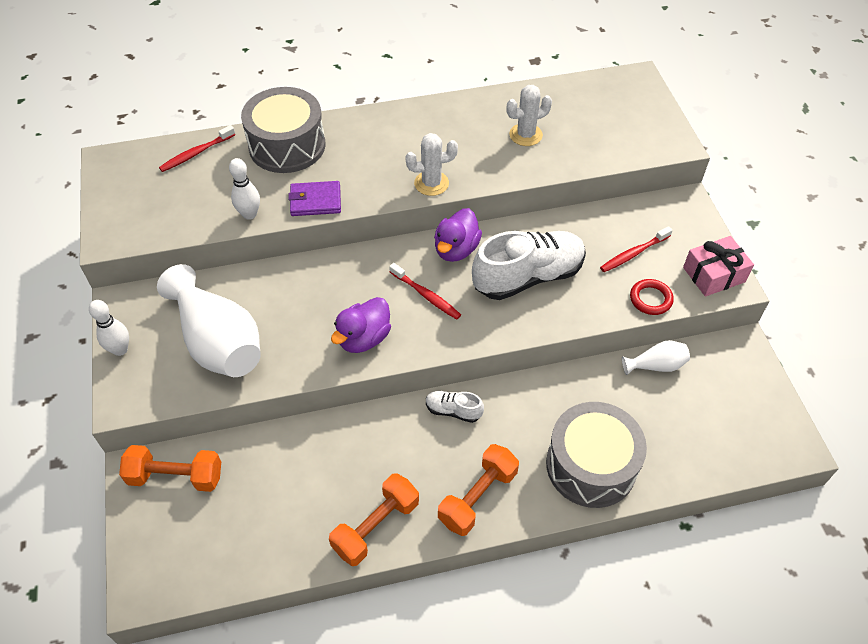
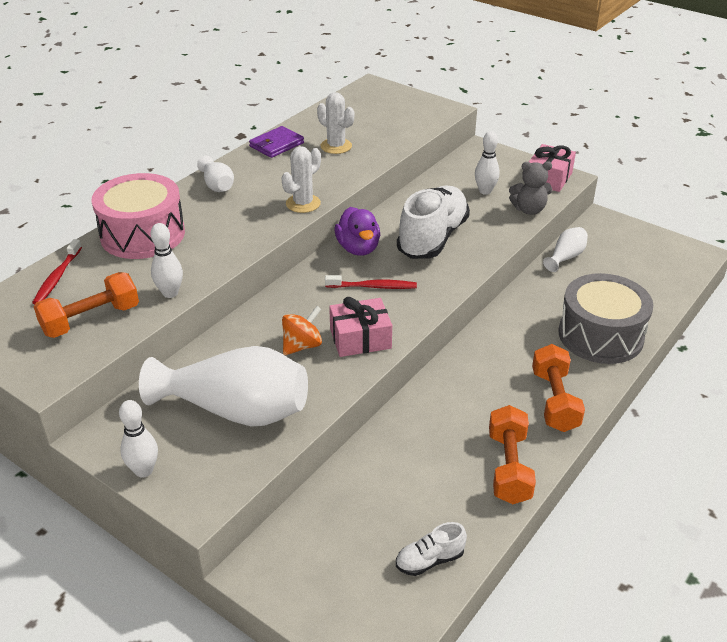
camera: 40 degrees left, 15 degrees down
(176, 476) = (299, 548): orange dumbbell -> orange dumbbell (91, 320)
(287, 145) = (143, 234): grey drum -> pink drum
(315, 201) = (220, 257): purple wallet -> purple wallet (276, 145)
(317, 316) = (302, 345): none -> orange spinning top
(364, 338) = (360, 338): purple duck -> pink gift
(387, 126) = (217, 185): none -> white vase
(453, 411) = (469, 360): white shoe -> white shoe (429, 560)
(525, 135) = (336, 146): white cactus -> white cactus turned 75 degrees counterclockwise
(633, 254) = (485, 191): red toothbrush -> white bowling pin
(650, 299) = (529, 210): red ring -> grey teddy bear

